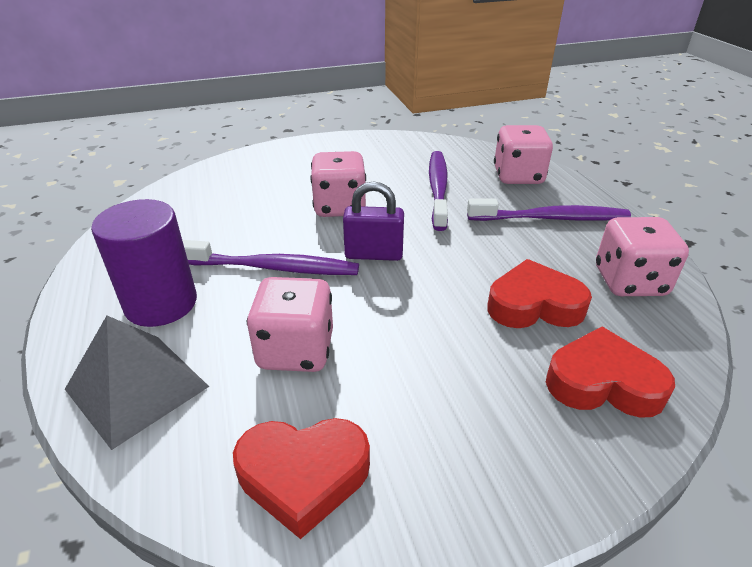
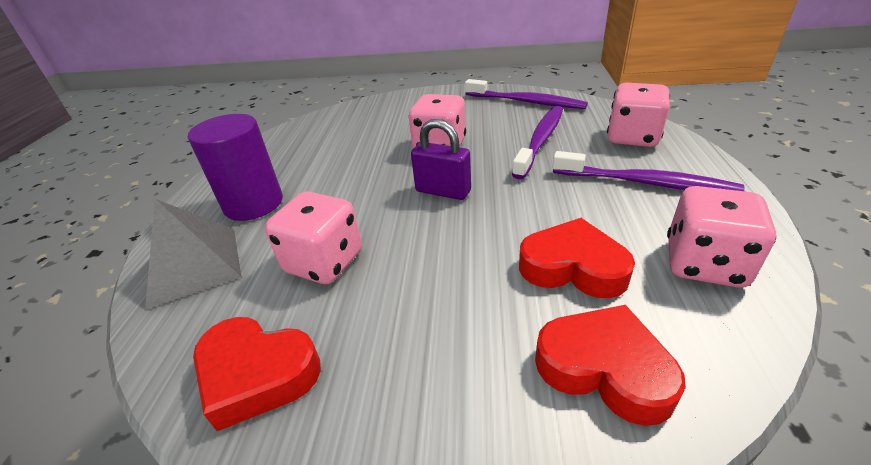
camera: 25 degrees right, 0 degrees up
(273, 268) = (352, 189): purple toothbrush -> purple toothbrush (526, 102)

